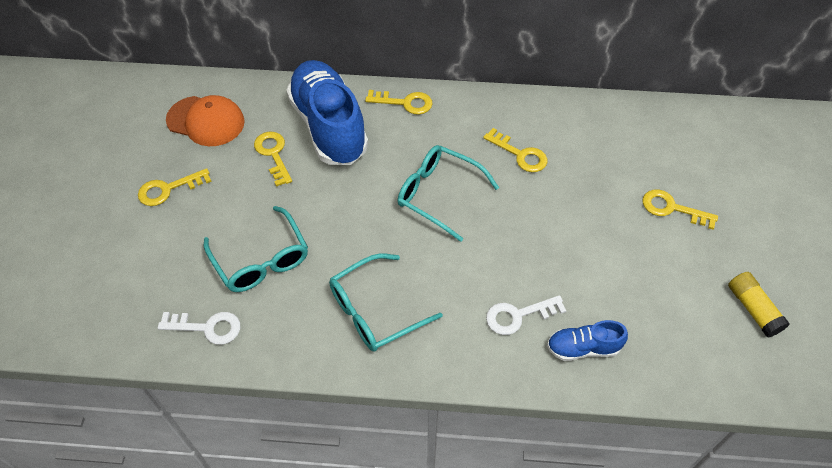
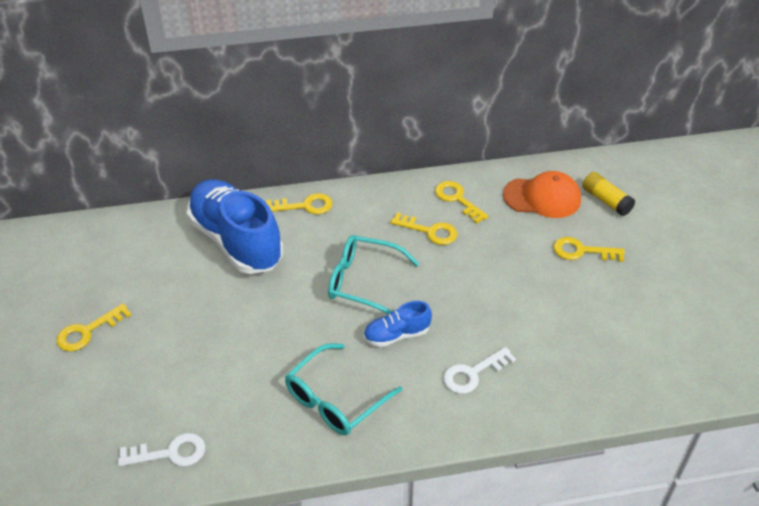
camera: 15 degrees left, 10 degrees down
(206, 121) = (107, 260): orange cap -> orange cap (542, 197)
(261, 260) = (206, 378): turquoise glasses -> none
(273, 154) = (187, 277): yellow key -> yellow key (457, 199)
(583, 348) = (541, 388): blue shoe -> blue shoe (396, 335)
(753, 309) = (679, 322): yellow glue stick -> yellow glue stick (606, 200)

